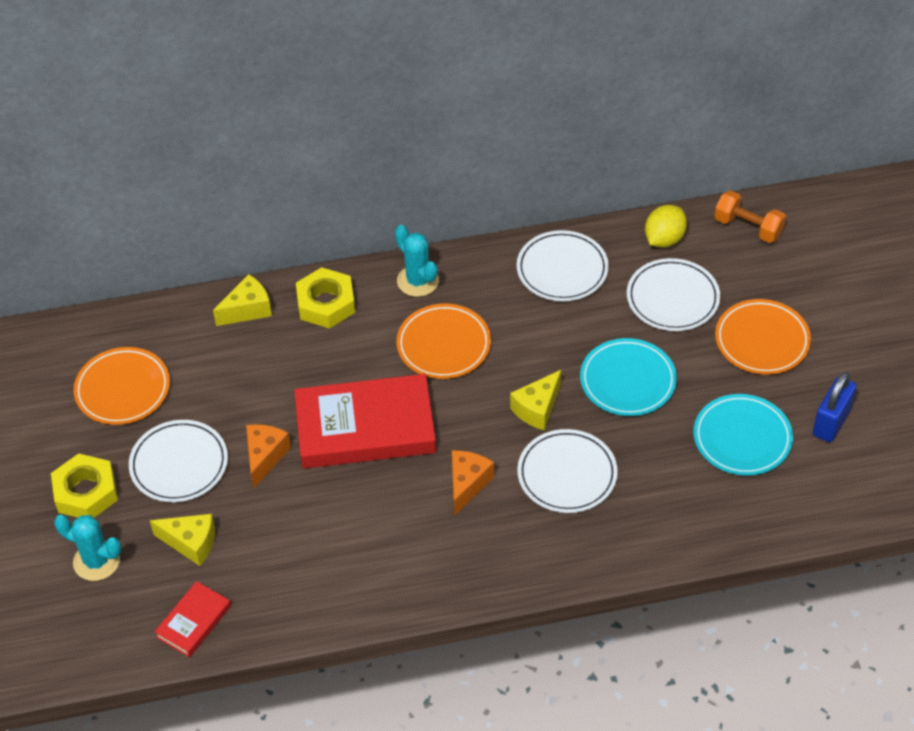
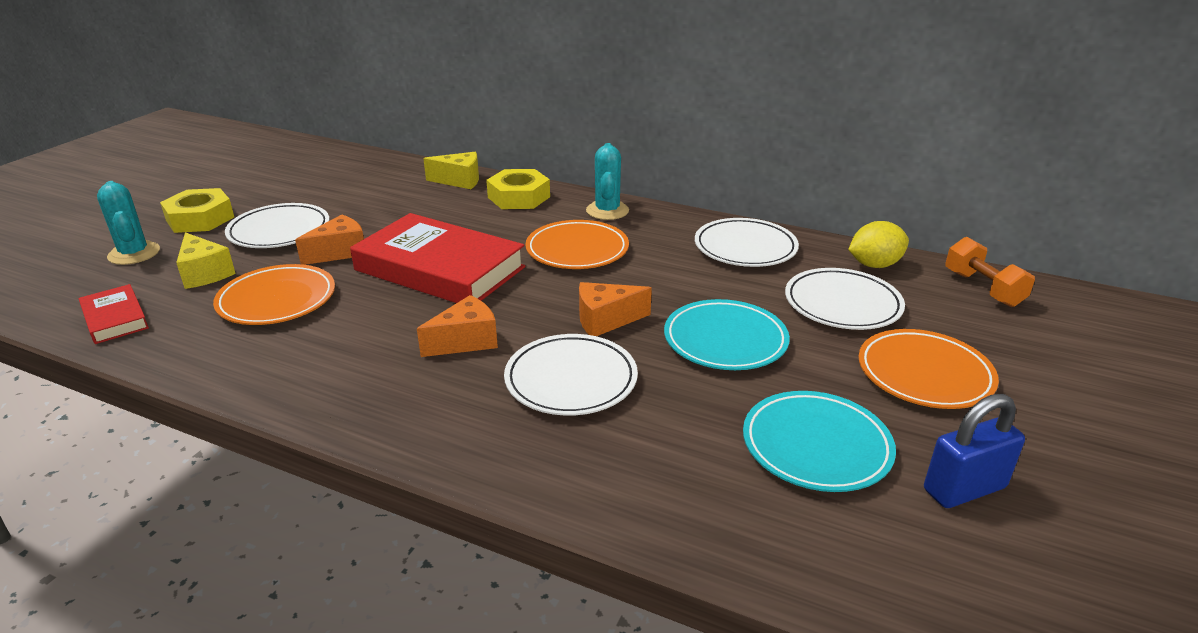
camera: 35 degrees right, 20 degrees down
(123, 389) = (316, 184): orange plate -> orange plate (277, 300)
(194, 622) = (115, 318): red book -> red book turned 75 degrees clockwise
(537, 408) = (605, 320): yellow cheese -> orange cheese

